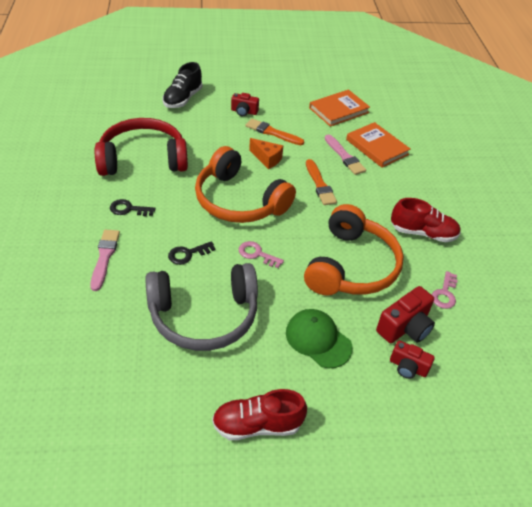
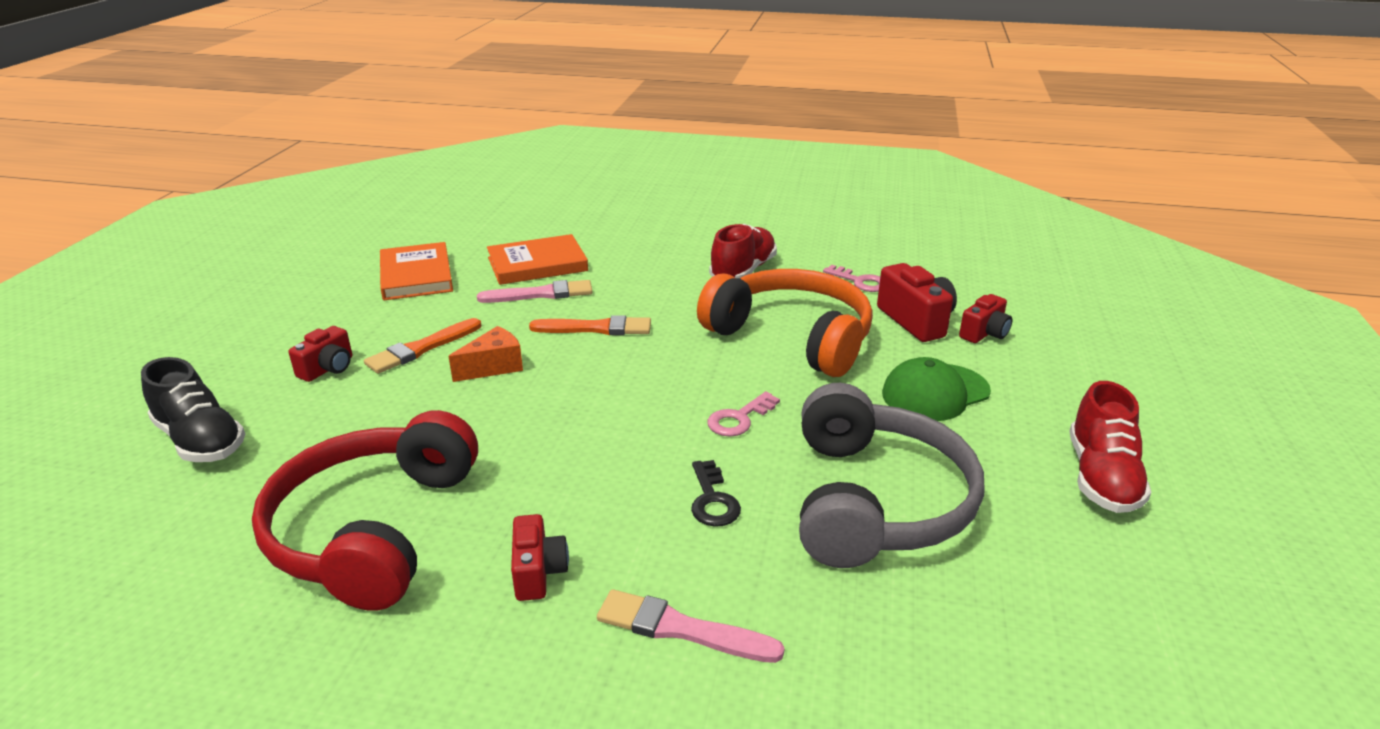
camera: 70 degrees left, 15 degrees down
(128, 209) = (538, 572): black key -> red camera
(239, 201) = (592, 416): orange headphones -> none

